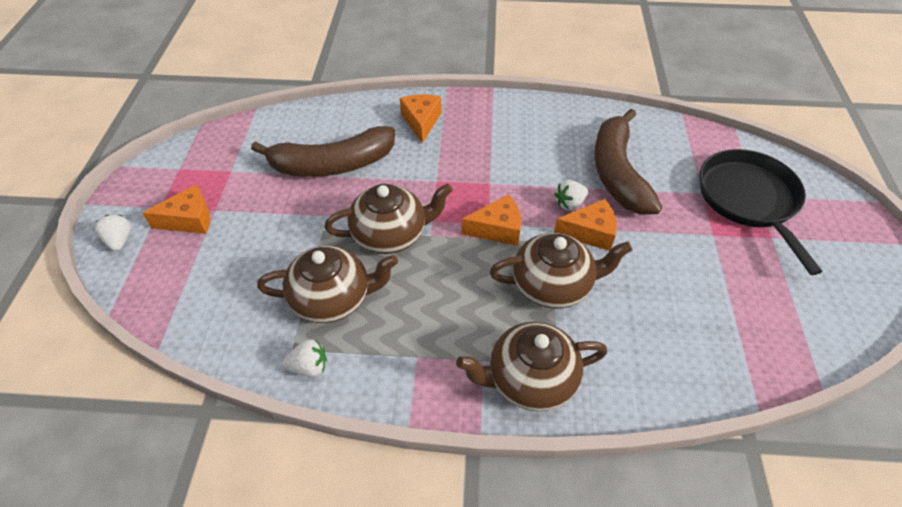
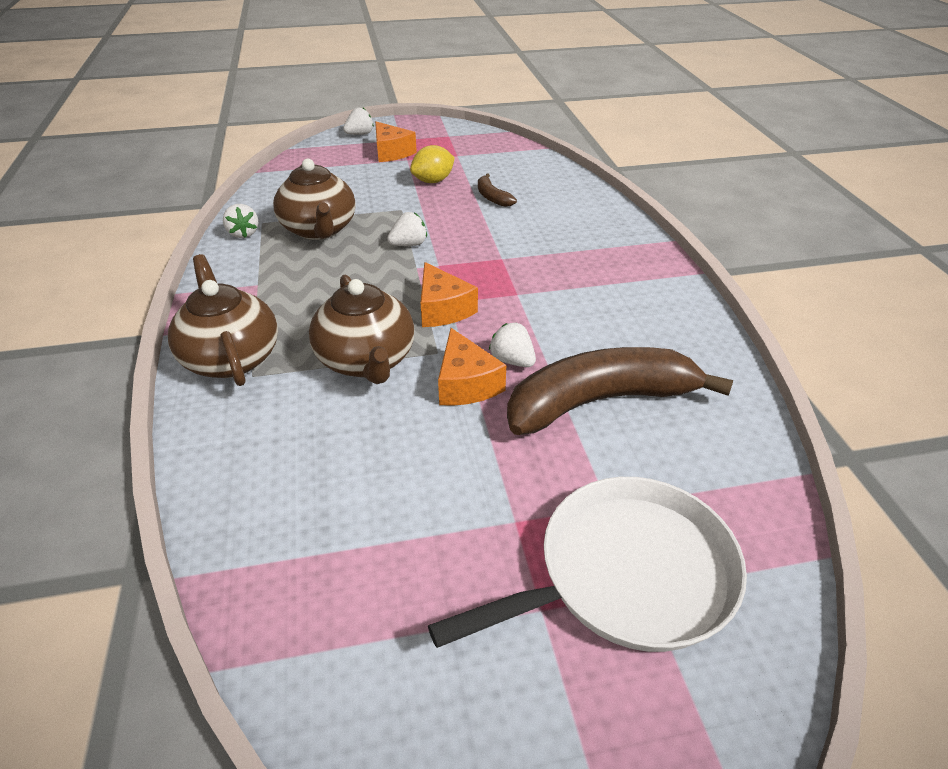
camera: 75 degrees right, 10 degrees down
(277, 198) = (433, 181): none -> yellow lemon
(332, 164) = (492, 197): brown banana -> brown banana, size x0.43
(391, 234) = (409, 244): brown teapot -> white strawberry
(421, 121) = (594, 233): orange cheese -> none
(749, 199) = (626, 575): black pan -> white pan

